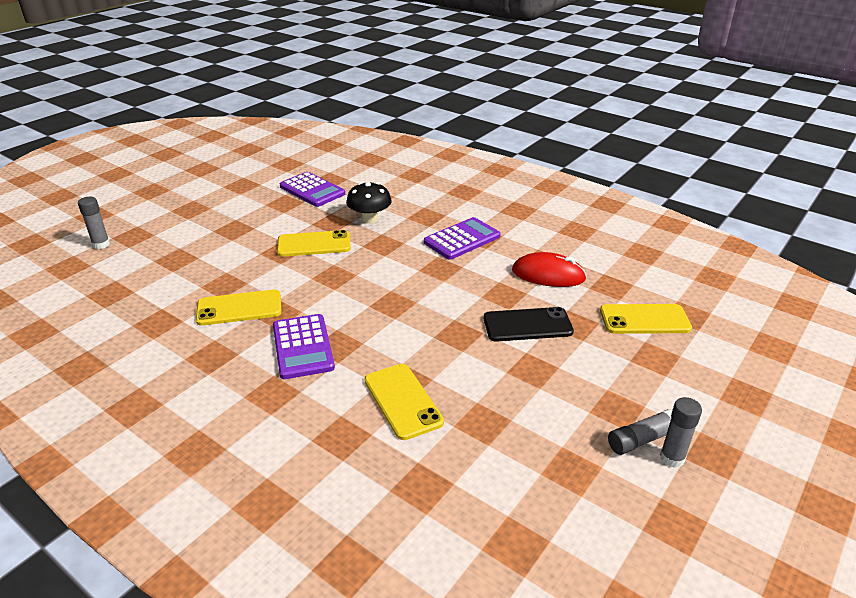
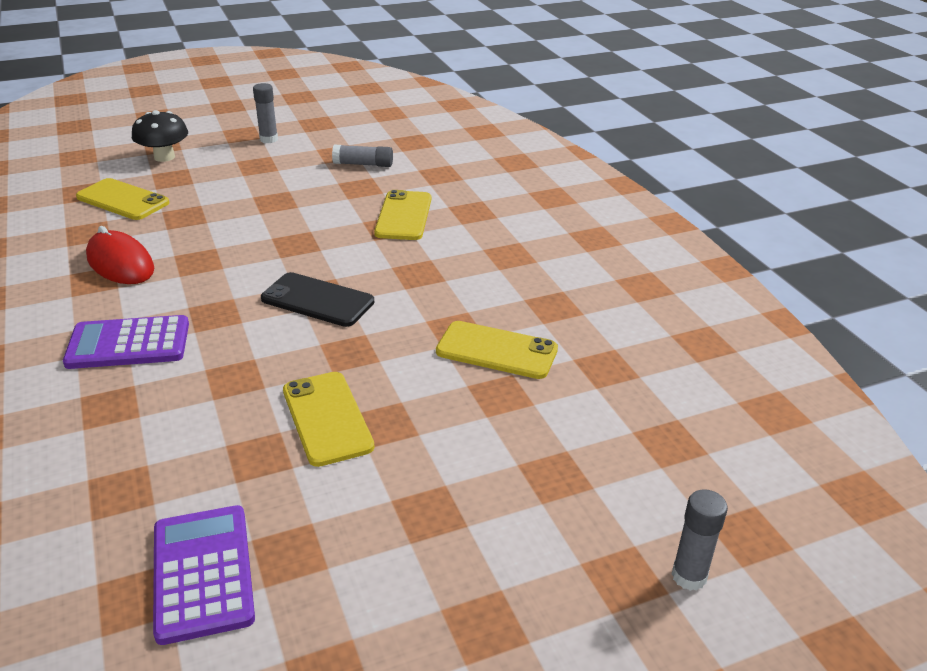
camera: 150 degrees left, 0 degrees up
(303, 347) = (453, 283): purple calculator -> none
(314, 244) = (327, 418): yellow phone -> yellow phone turned 45 degrees clockwise
(369, 219) = (194, 437): black mushroom -> black mushroom (164, 157)
(527, 325) = (224, 229): black phone -> black phone (317, 300)
(641, 440) = (270, 150): grey glue stick -> grey glue stick (363, 164)

